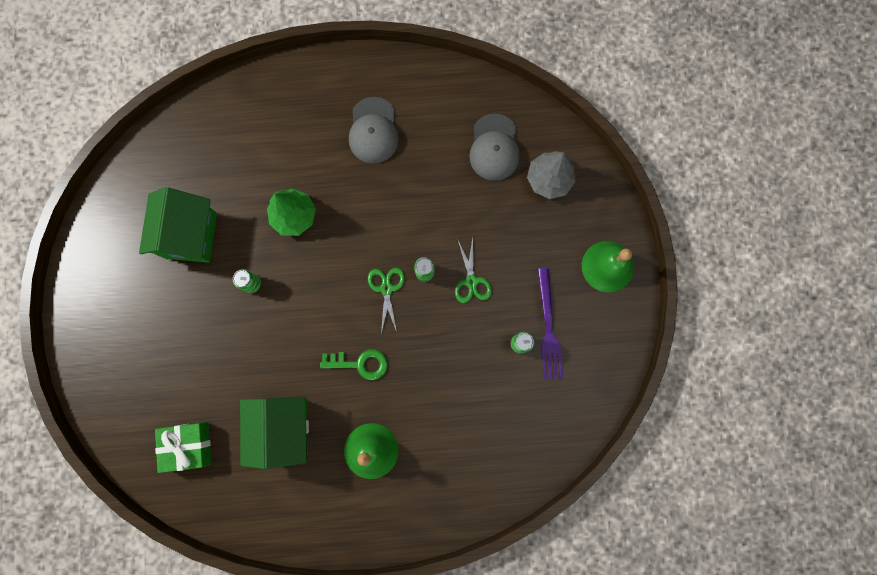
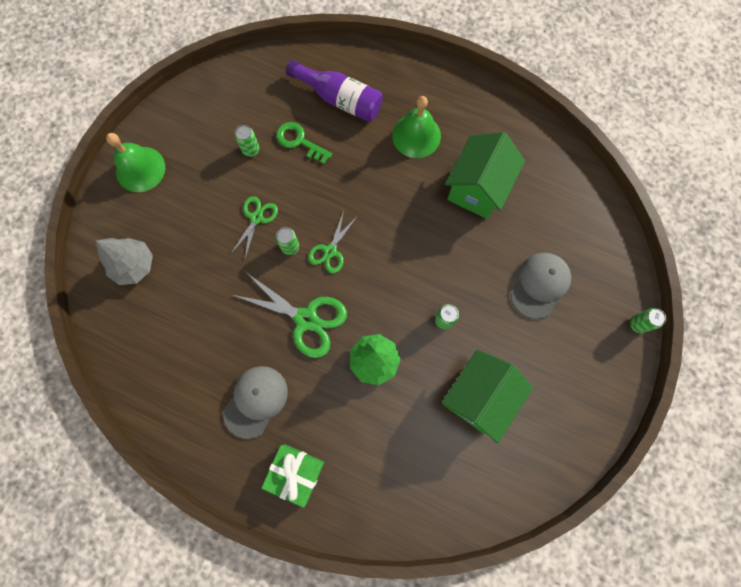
camera: 150 degrees left, 5 degrees down
(76, 377) = (638, 324): none -> green can
(188, 445) = (563, 216): green gift -> green gift (295, 473)
(360, 363) = (387, 203): green key -> green key (299, 141)
(372, 217) = (306, 319): none -> green scissors
(468, 447) = (340, 99): none -> purple bottle
(494, 148) = (160, 321): grey cap -> grey cap (540, 285)
(548, 328) = (220, 149): purple fork -> none

